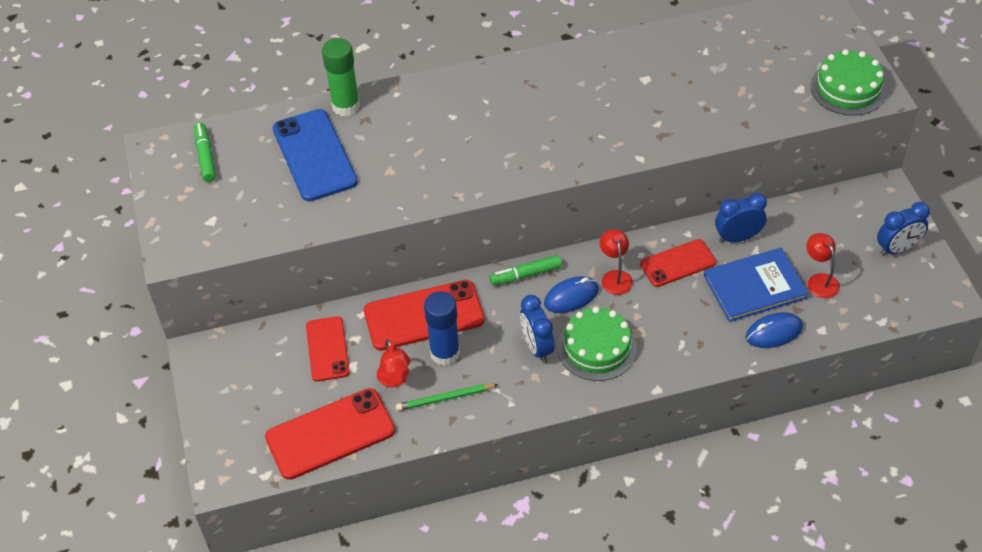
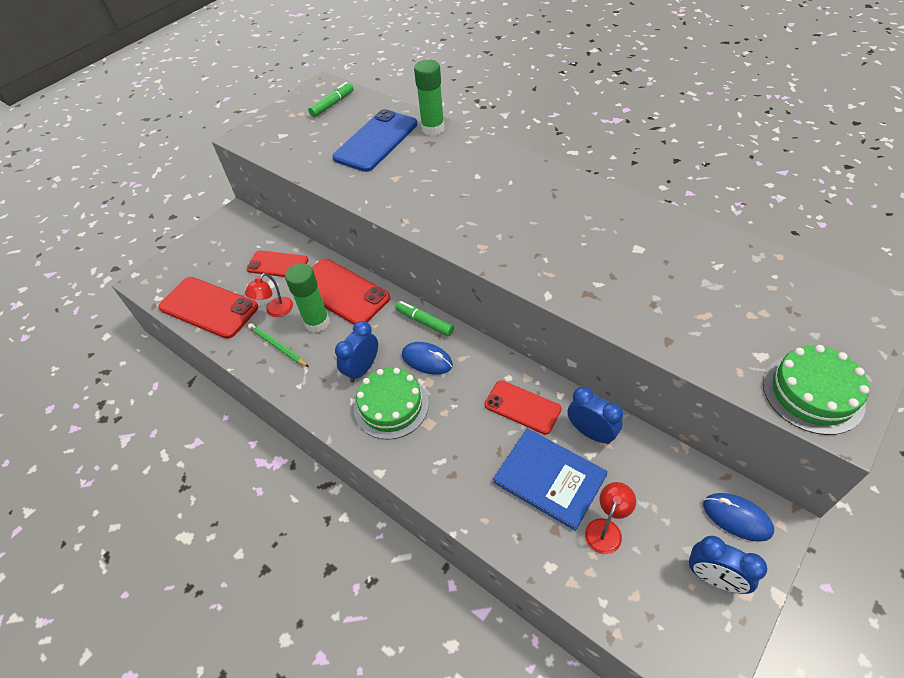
camera: 55 degrees right, 0 degrees up
(327, 349) = (277, 264): red phone -> red phone turned 60 degrees clockwise
(445, 353) = (317, 322): blue glue stick -> green glue stick
(615, 277) = (470, 375): red lamp -> none
(774, 332) = (512, 526): blue mouse -> blue mouse (737, 518)

